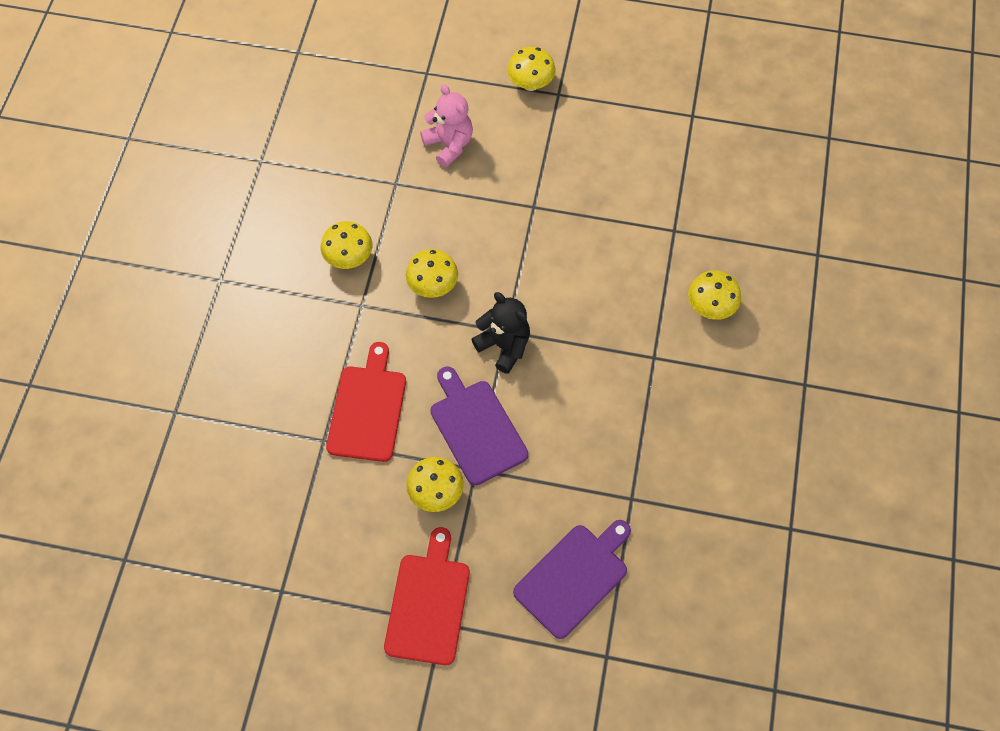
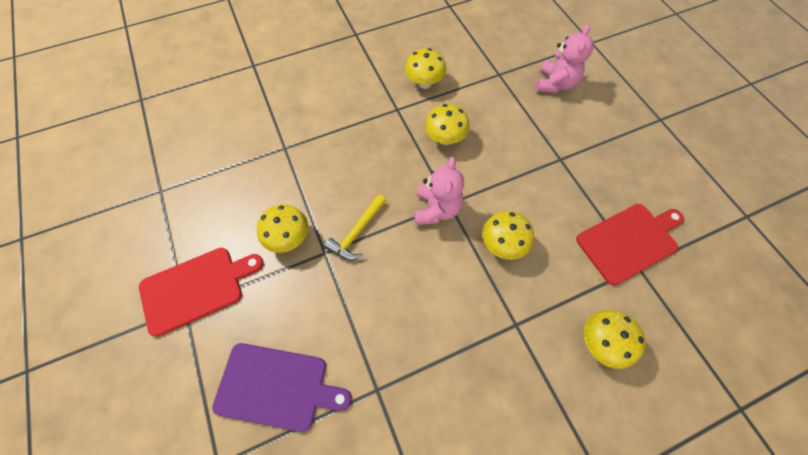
camera: 55 degrees right, 0 degrees up
(367, 409) = (325, 157): red cutting board -> red cutting board (629, 241)
(476, 428) = (357, 232): purple cutting board -> yellow hammer
(504, 346) = (436, 209): black teddy bear -> pink teddy bear
(530, 84) = (649, 99): yellow mushroom -> yellow mushroom (502, 244)

